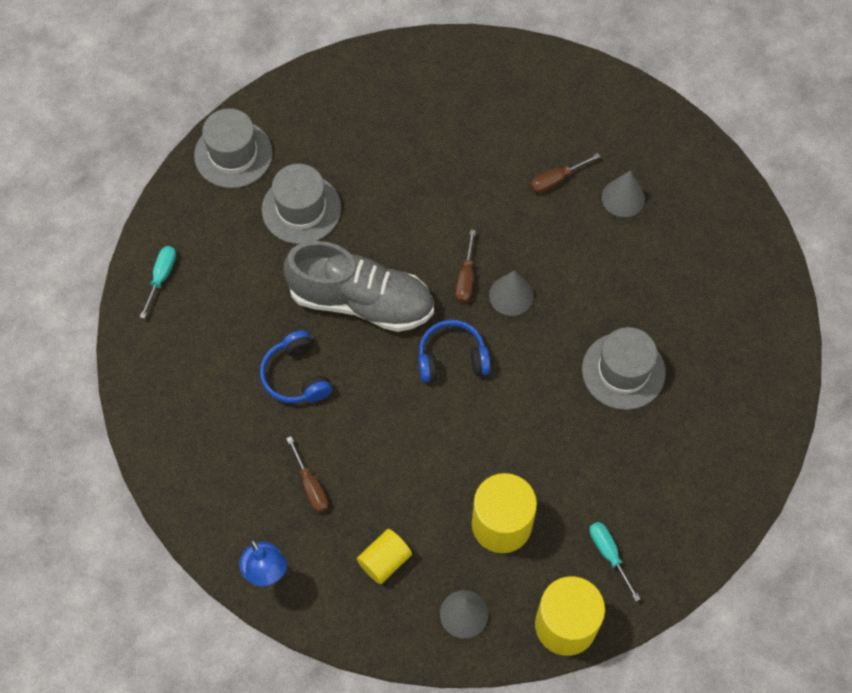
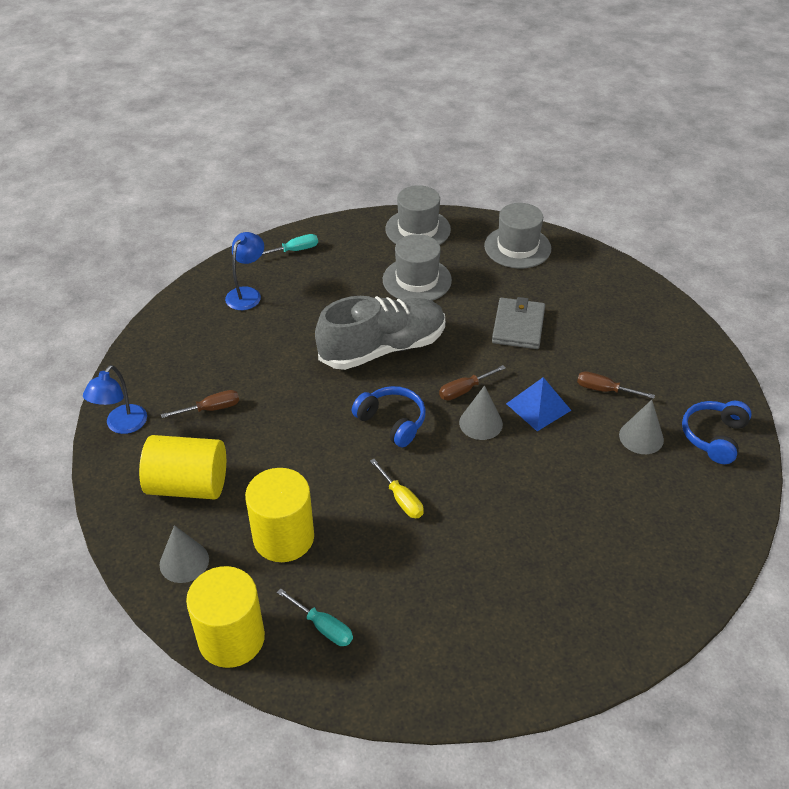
camera: 50 degrees right, 20 degrees down
(185, 359) = (247, 294): none -> blue lamp
(296, 376) = (290, 351): blue headphones -> blue headphones (714, 437)
(311, 486) = (211, 409): brown screwdriver -> brown screwdriver turned 135 degrees counterclockwise
(362, 301) = (383, 348): grey shoe -> grey shoe turned 90 degrees counterclockwise
(384, 561) = (188, 485): yellow cylinder -> yellow cylinder, size x1.72
(431, 179) = (518, 326): none -> grey wallet
(531, 240) = (538, 406): none -> blue pyramid
(537, 412) = (401, 500): none -> yellow screwdriver
(608, 554) = (323, 627): turquoise screwdriver -> turquoise screwdriver turned 105 degrees clockwise
(623, 371) = (496, 532): grey hat -> grey hat (517, 247)

